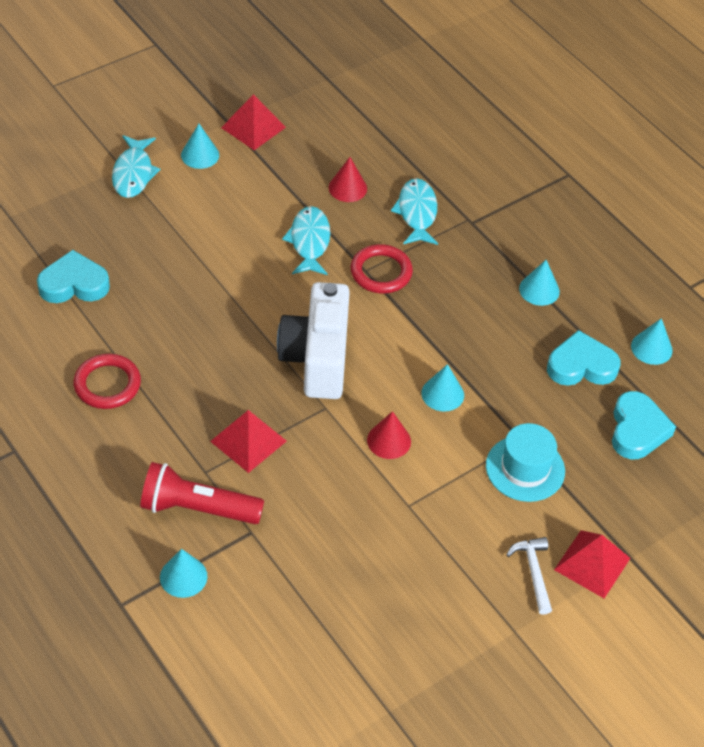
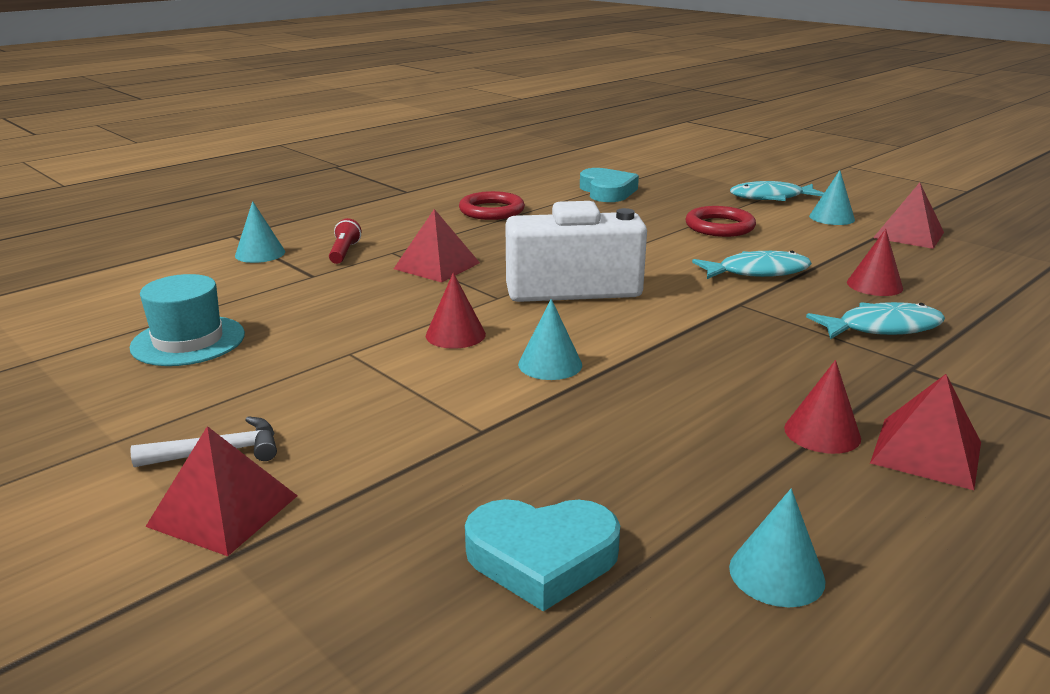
camera: 85 degrees right, 25 degrees down
(197, 508) = (344, 252): red flashlight -> red flashlight, size x0.51
(381, 272) = (745, 313): red ring -> red ring (719, 226)
(525, 468) = (424, 436): turquoise hat -> turquoise hat (188, 341)
(539, 290) = (822, 433): turquoise cone -> red cone
(561, 256) = (926, 452): none -> red pyramid
(581, 365) = (673, 483): turquoise heart -> none

